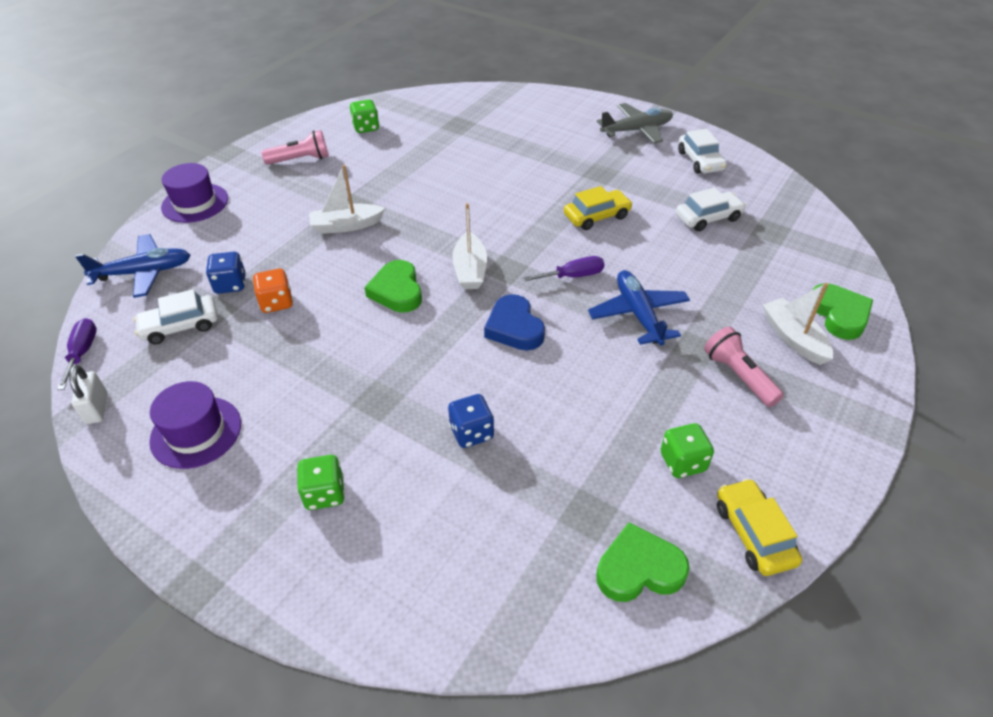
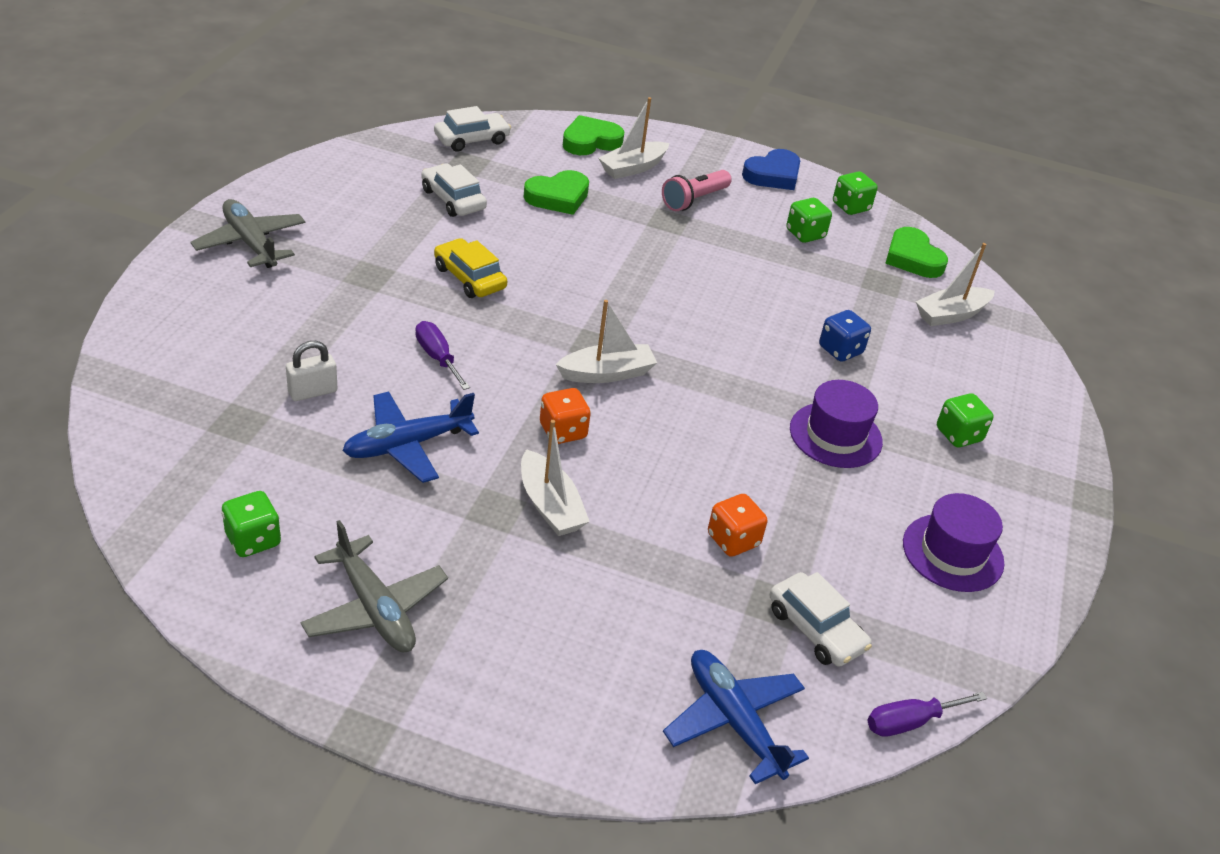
camera: 110 degrees left, 5 degrees down
(97, 408) = (976, 661): white padlock -> white padlock (312, 392)
(195, 203) = (539, 723): purple hat -> purple hat (835, 435)
(230, 284) = (718, 601): blue dice -> none
(300, 160) = (375, 608): pink flashlight -> grey plane
(397, 291) = (668, 431): green heart -> green heart (558, 197)
(413, 240) = (563, 431): none -> orange dice
(514, 328) = (690, 332): blue heart -> blue heart (773, 175)
(518, 569) = (951, 314): none -> white boat
(573, 276) = (590, 294): purple screwdriver -> purple screwdriver (437, 357)
(638, 314) = (636, 251): blue plane -> blue plane (407, 445)
(700, 161) = (328, 197): white car -> white car (472, 139)
(753, 533) = (851, 207): yellow car -> green dice

